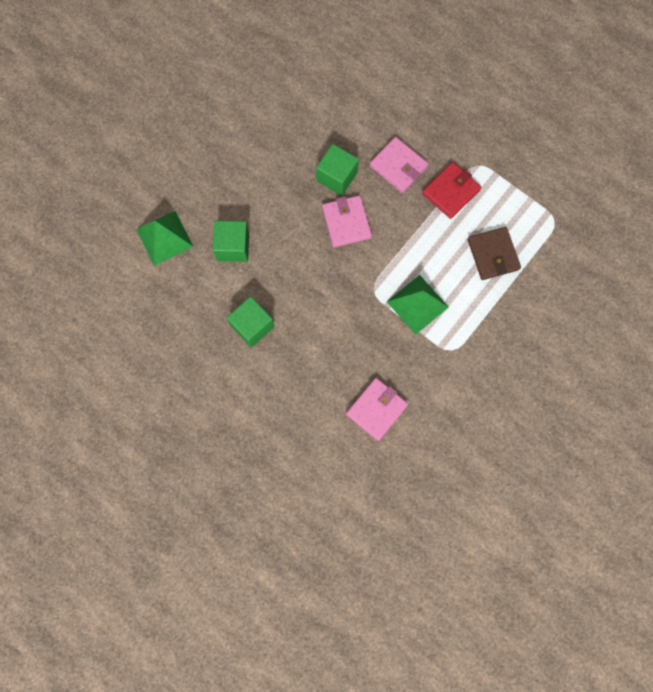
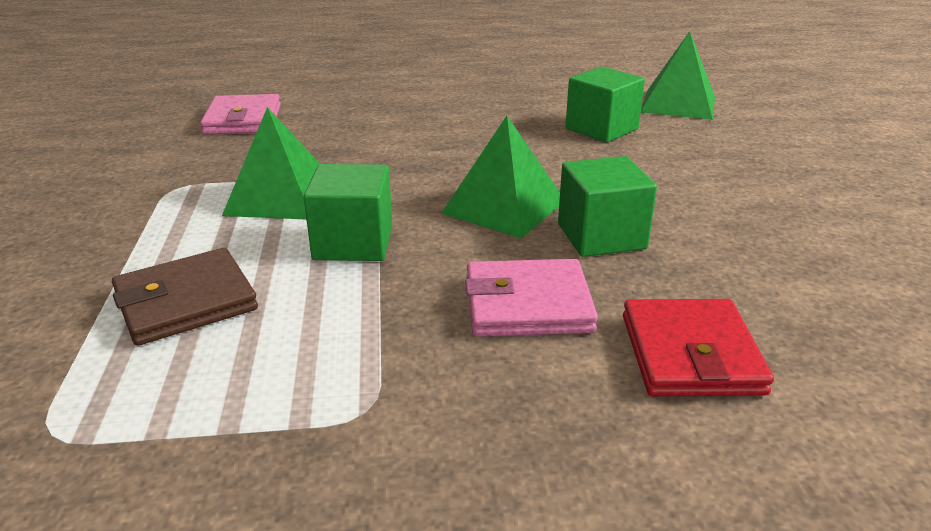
camera: 135 degrees right, 45 degrees down
(252, 326) = (477, 104): green cube -> green cube (353, 243)
(346, 222) = (504, 207): pink wallet -> green pyramid
(451, 191) = (375, 332): red wallet -> red wallet (691, 354)
(493, 254) = (186, 302): brown wallet -> brown wallet turned 60 degrees counterclockwise

